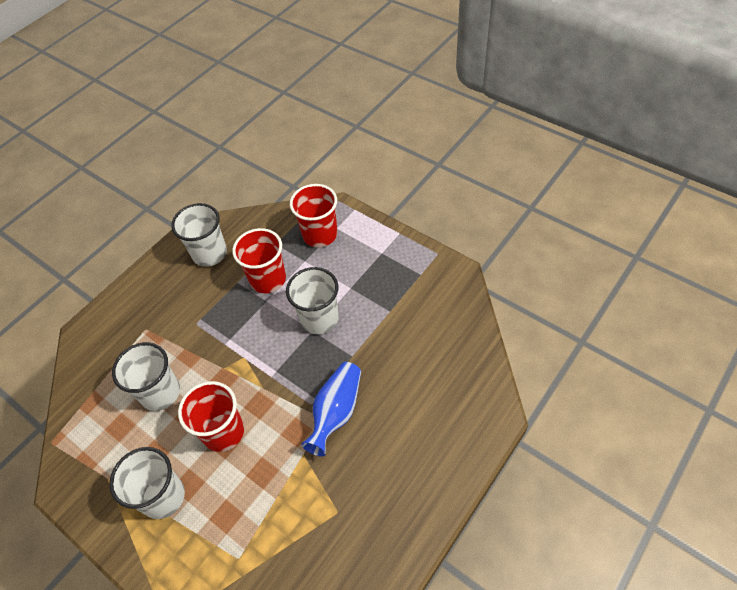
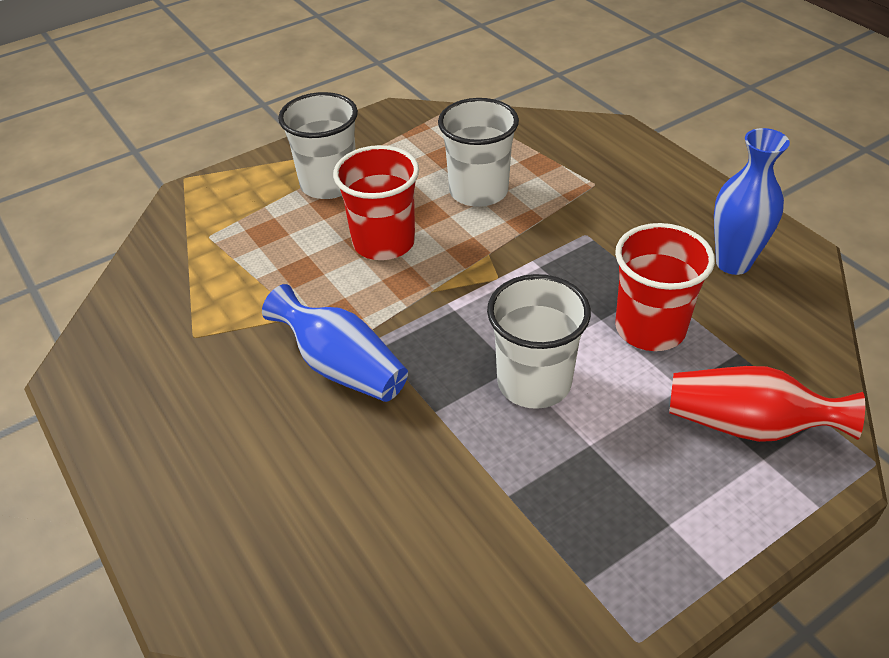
camera: 105 degrees right, 10 degrees down
(209, 253) = (733, 263): white cup -> blue vase
(320, 234) = (748, 426): red cup -> red vase

